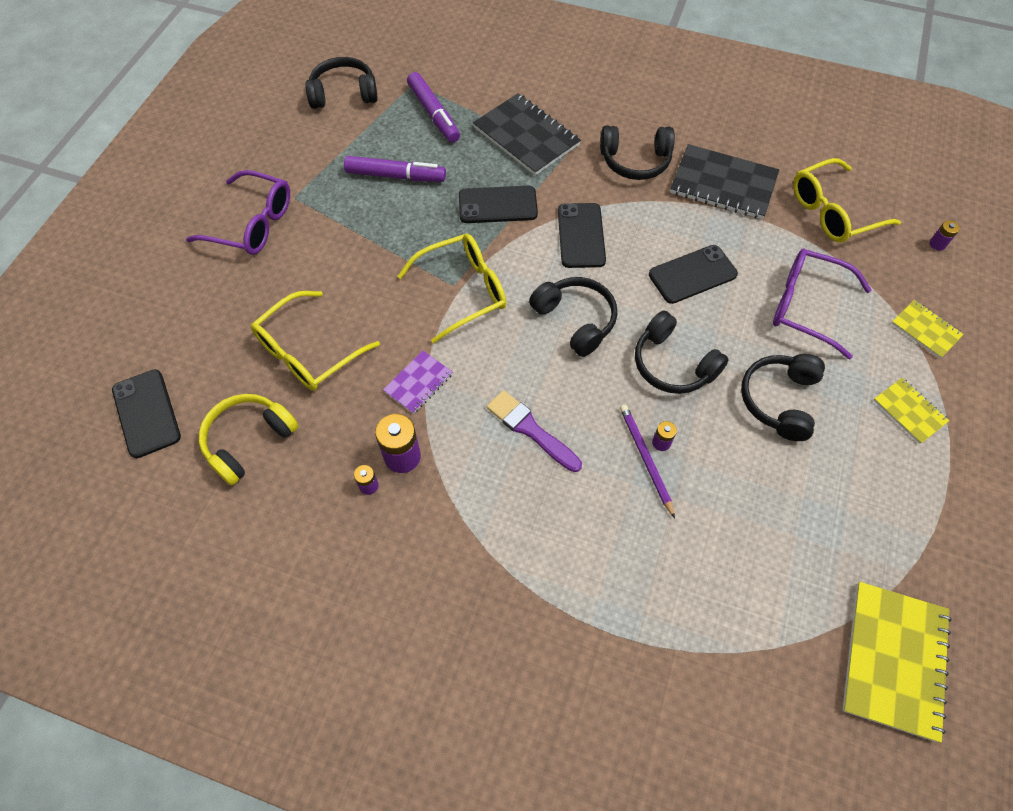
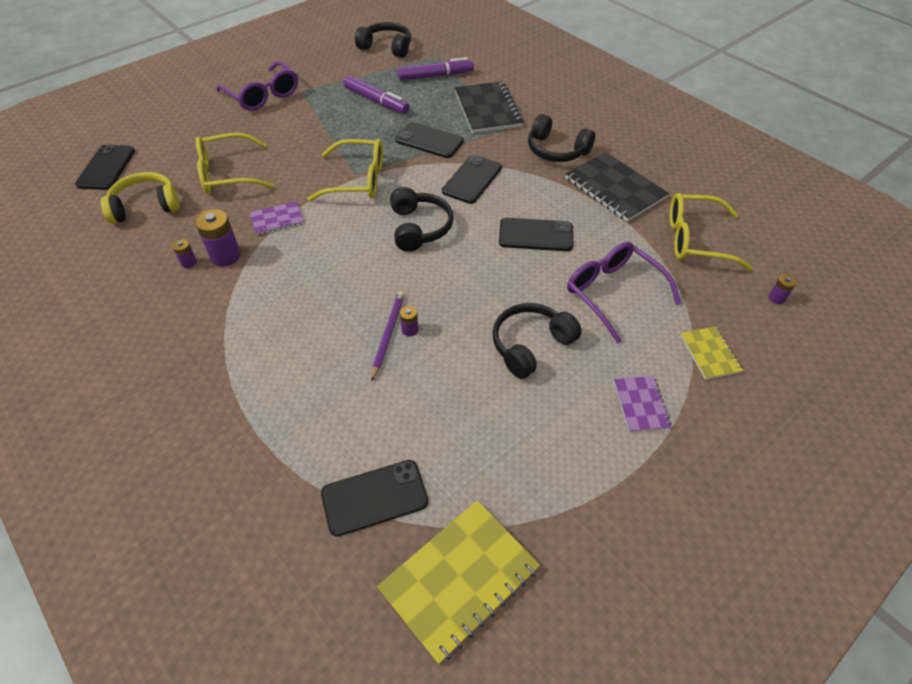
camera: 30 degrees right, 10 degrees down
(433, 113) = (435, 76): purple marker -> purple marker turned 105 degrees counterclockwise
(530, 429) = (323, 278): purple brush -> none
(672, 364) = (466, 284): black headphones -> none
(769, 631) = (374, 497): none -> black phone
(909, 411) = (641, 405): yellow notebook -> purple notebook

